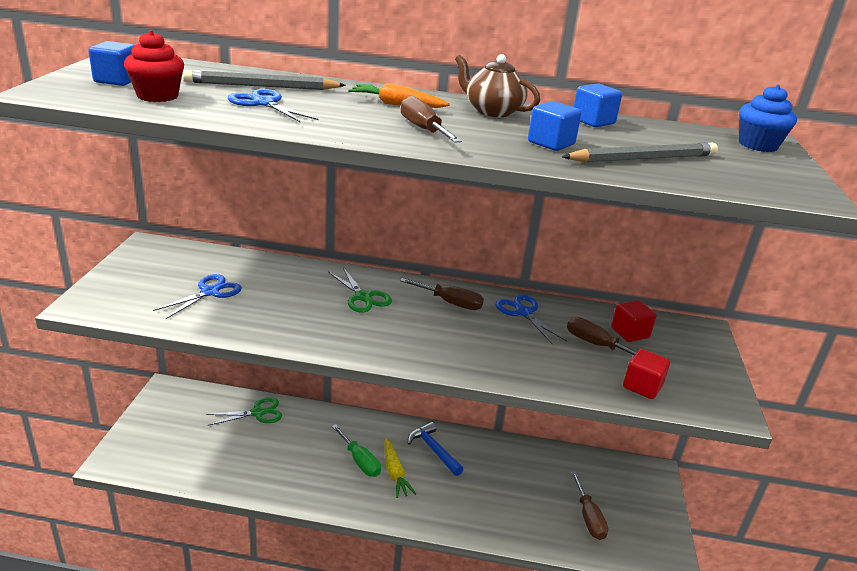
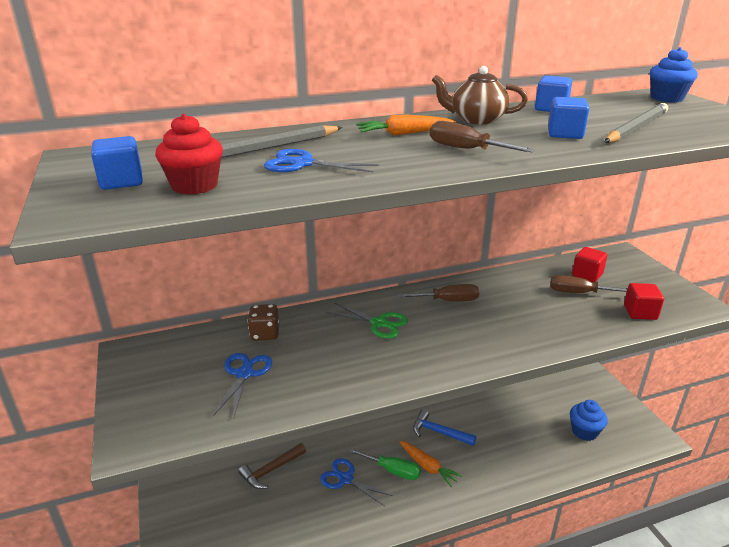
camera: 25 degrees left, 0 degrees up
(258, 413) = (271, 470): green scissors -> brown hammer
(259, 270) = (265, 334): none -> brown dice
(395, 473) = (428, 467): yellow carrot -> orange carrot
(523, 313) = (505, 287): blue scissors -> blue scissors (345, 479)
(588, 517) = (584, 431): brown screwdriver -> blue cupcake

